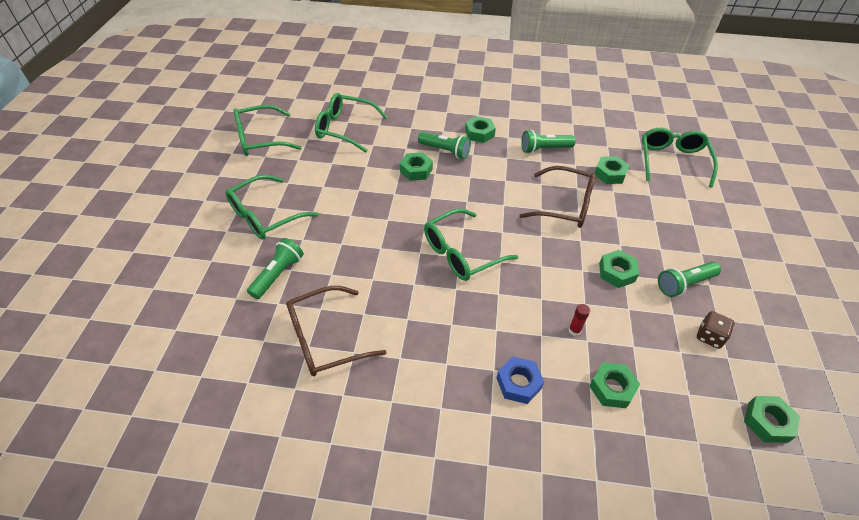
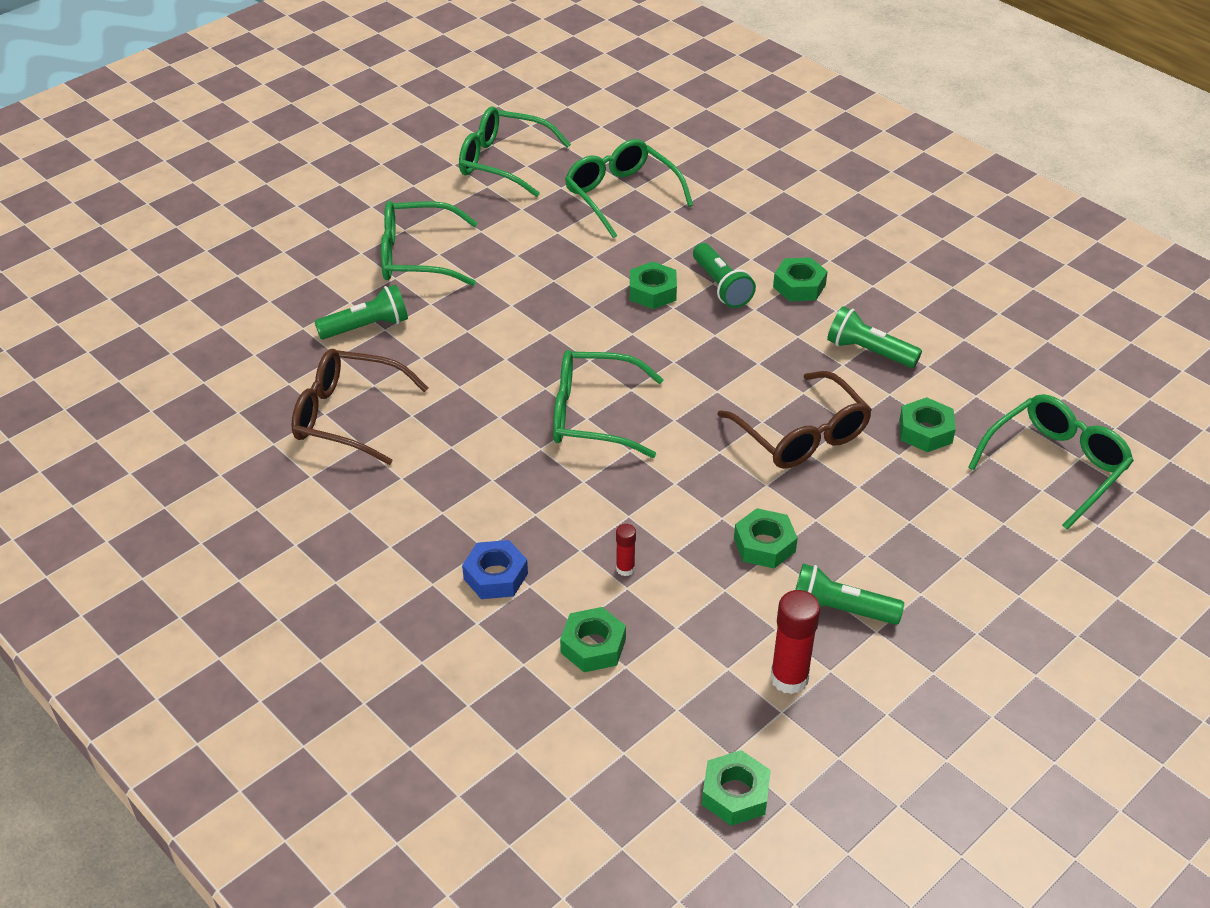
camera: 40 degrees right, 5 degrees down
(709, 336) = (789, 678): brown dice -> red glue stick

